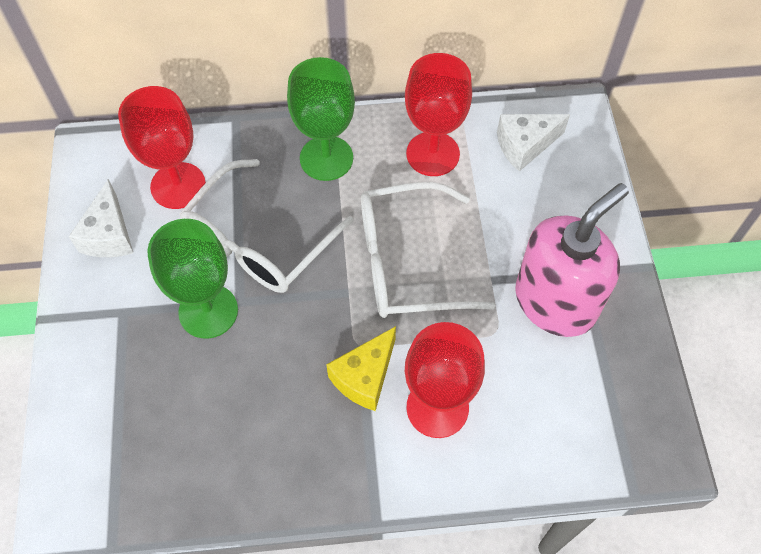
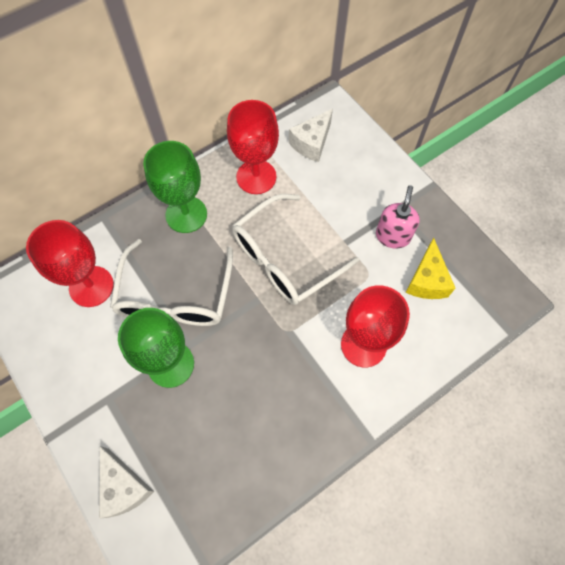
camera: 30 degrees left, 5 degrees up
(109, 235) = (62, 348): white cheese -> white cheese (124, 487)
(365, 377) = (305, 350): yellow cheese -> yellow cheese (427, 280)
(555, 302) = (392, 236): pink soap dispenser -> pink soap dispenser, size x0.56

